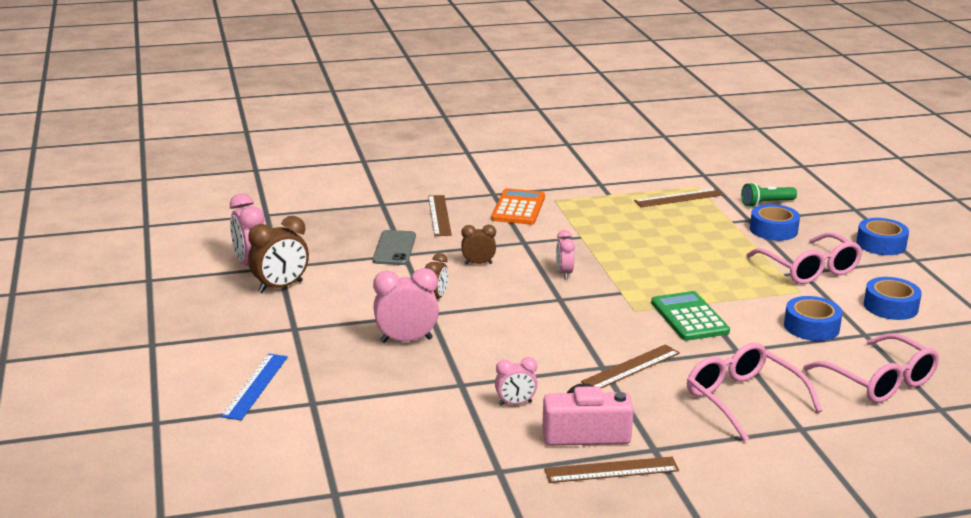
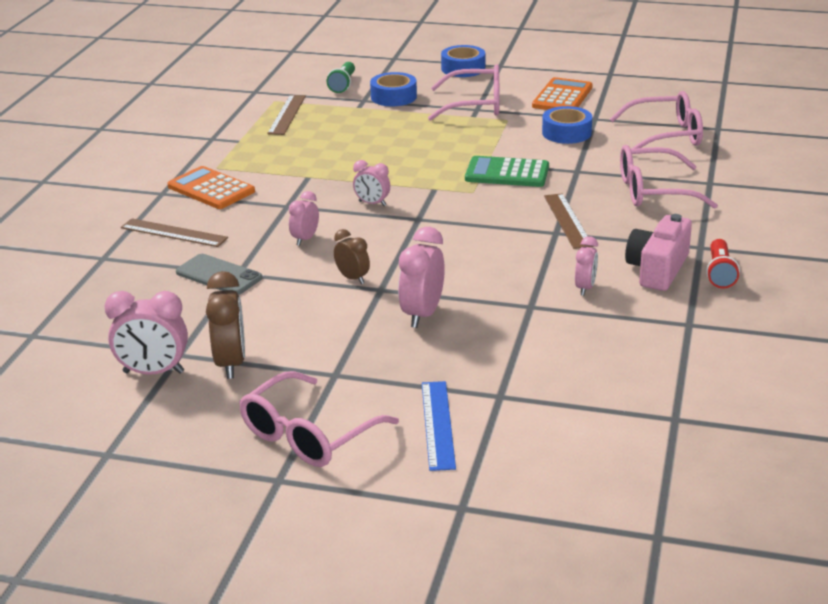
camera: 60 degrees left, 5 degrees up
(210, 340) = (308, 435): none -> pink glasses
(255, 386) = (438, 424): blue ruler -> blue ruler turned 45 degrees clockwise
(478, 263) = (305, 239): brown clock -> pink clock
(611, 470) = (720, 273): brown ruler -> red flashlight
(890, 306) = (562, 97): blue tape -> orange calculator

